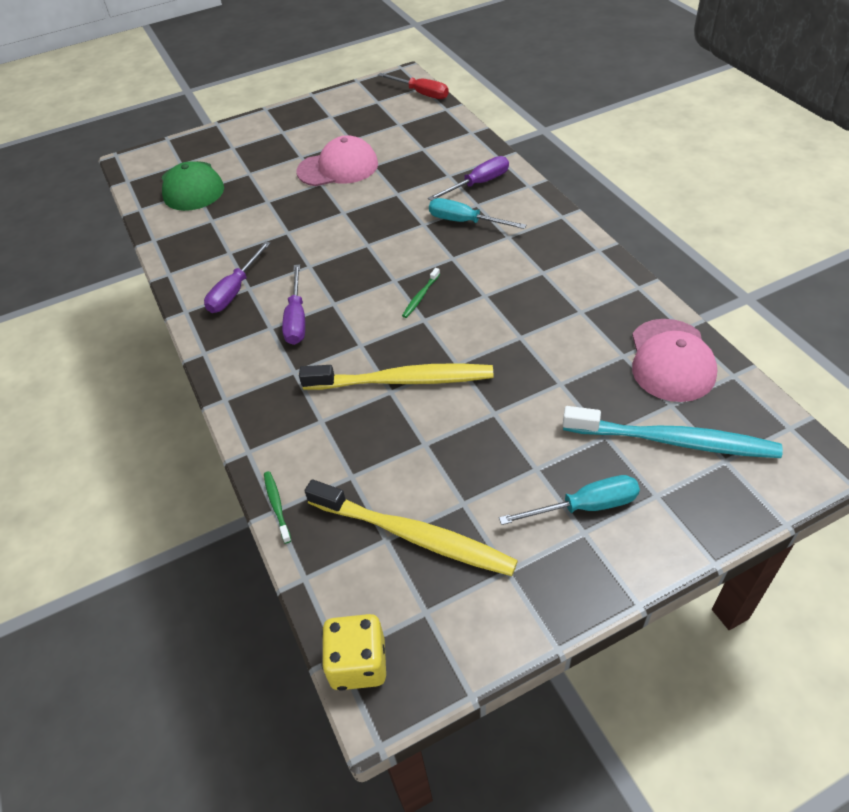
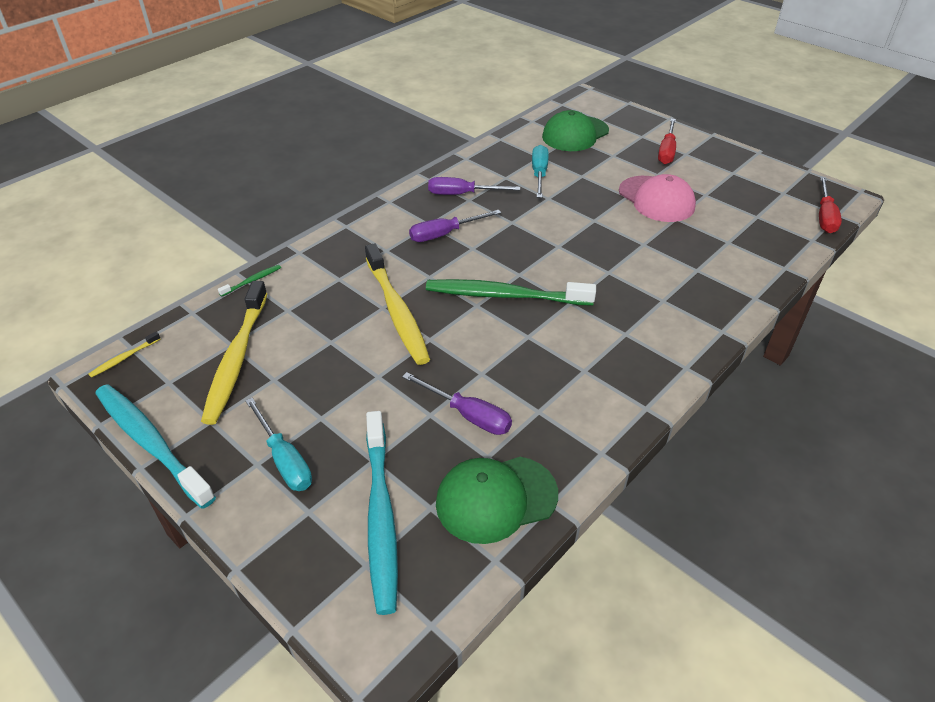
camera: 65 degrees right, 5 degrees down
(270, 141) = (666, 151): none -> red screwdriver
(358, 663) = (124, 358): yellow dice -> yellow toothbrush
(420, 296) = (505, 295): green toothbrush -> green toothbrush, size x2.44
(465, 222) = (629, 298): turquoise screwdriver -> turquoise screwdriver (539, 174)
(478, 184) = (697, 293): purple screwdriver -> purple screwdriver (468, 415)
(523, 635) = (151, 443): none -> turquoise toothbrush
(671, 360) = (496, 498): pink cap -> green cap

